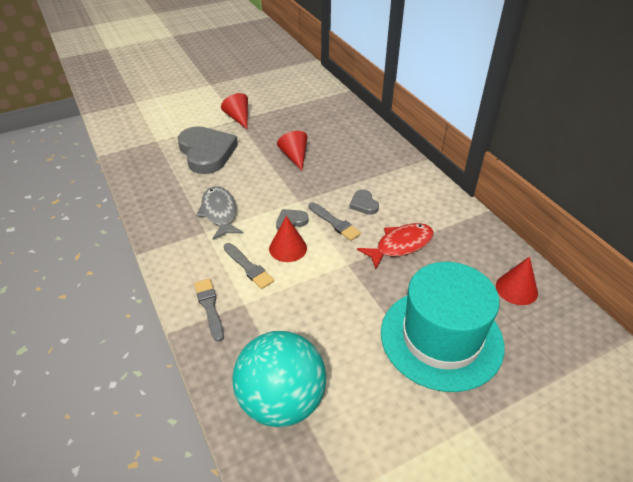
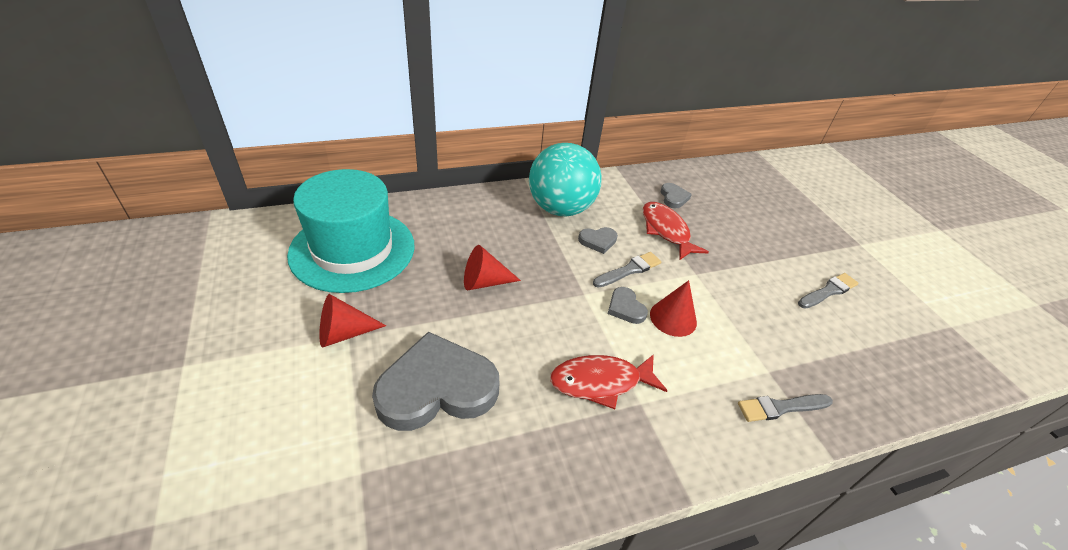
camera: 85 degrees left, 0 degrees up
(219, 213) = (600, 382): grey fish -> red fish
(248, 267) = (709, 360): grey brush -> grey brush (828, 291)
(281, 401) = (886, 355): turquoise ball -> turquoise ball (560, 209)
(441, 338) = (780, 236): turquoise hat -> turquoise hat (352, 249)
(460, 251) = (673, 197): none -> grey heart
(516, 289) = (717, 183): red cone -> none

